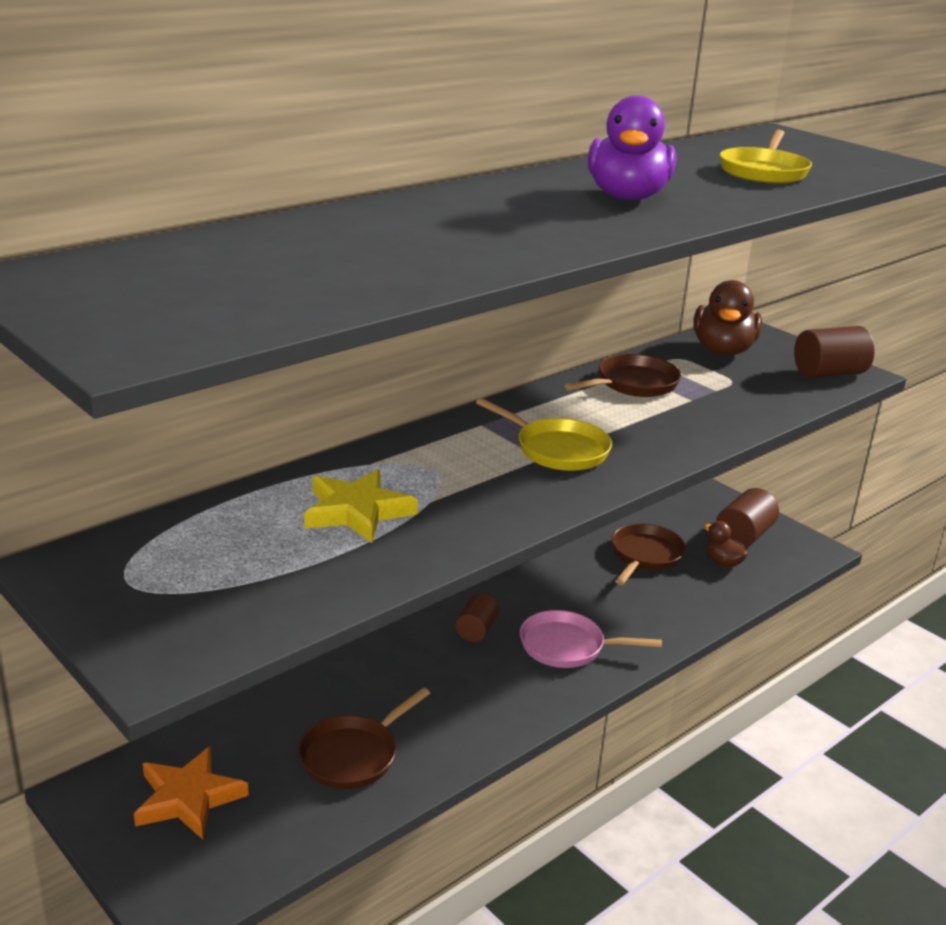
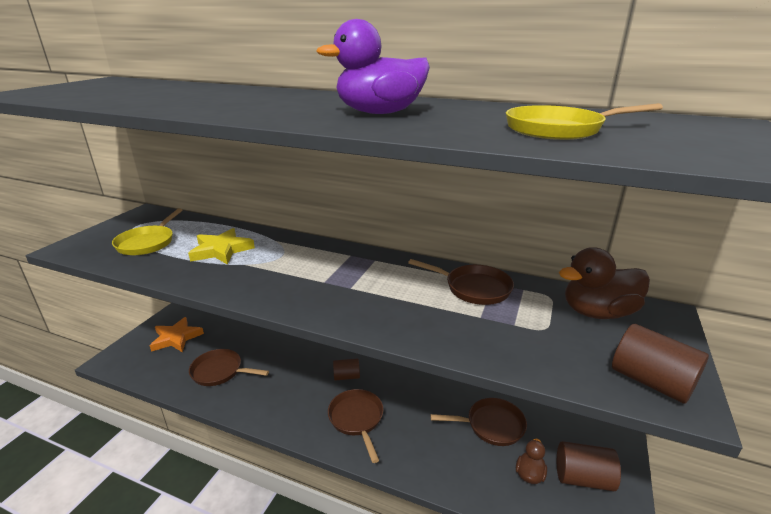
camera: 65 degrees right, 0 degrees up
(557, 449) = (340, 284): yellow pan -> yellow pan (148, 243)
(567, 646) = (357, 419): pink pan -> brown pan

